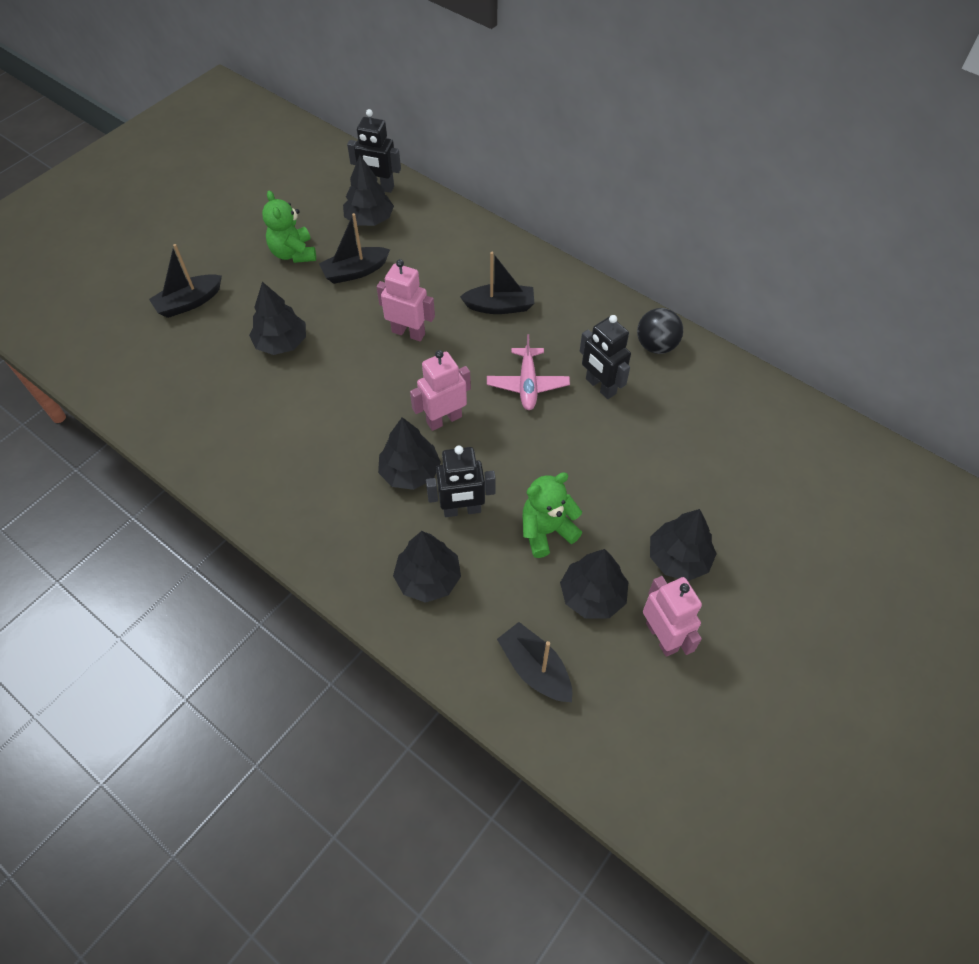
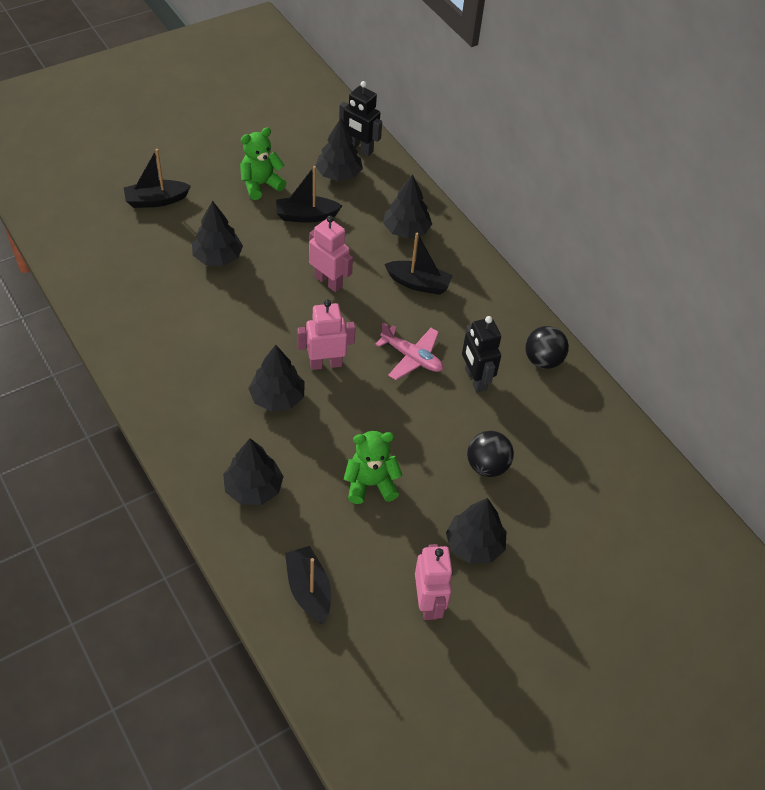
camera: 15 degrees right, 5 degrees down
(293, 253) = (260, 185): green teddy bear -> green teddy bear turned 60 degrees clockwise
(462, 510) = (307, 443): black robot -> none
(527, 384) = (411, 357): pink plane -> pink plane turned 75 degrees counterclockwise
(592, 595) = (385, 549): black tree -> black tree (406, 230)
(653, 471) = (487, 466): none -> black ball

